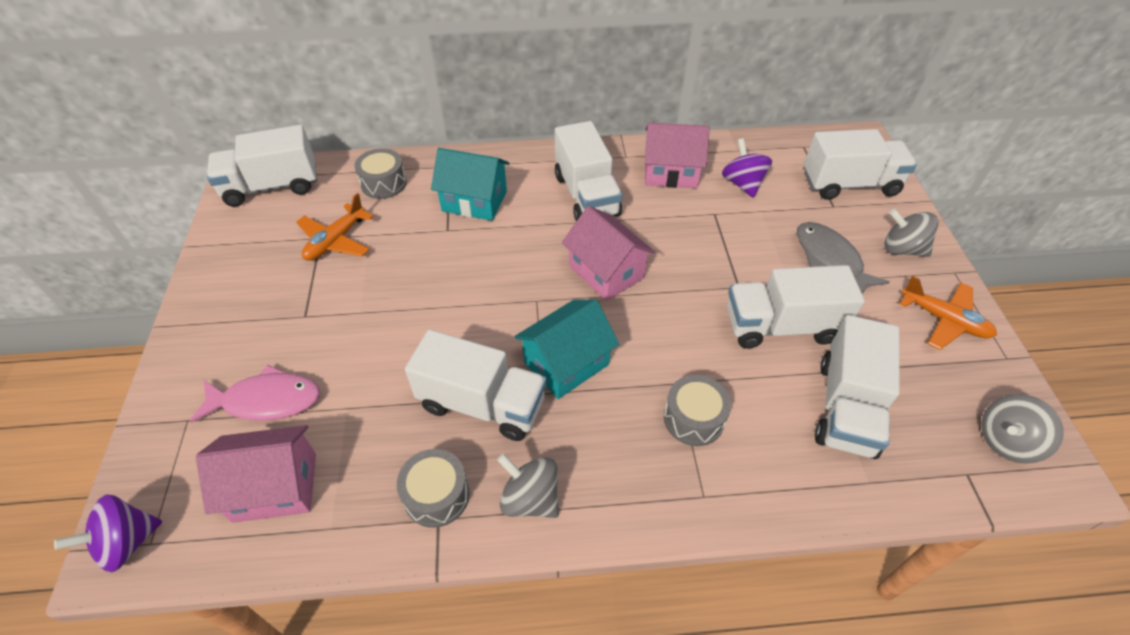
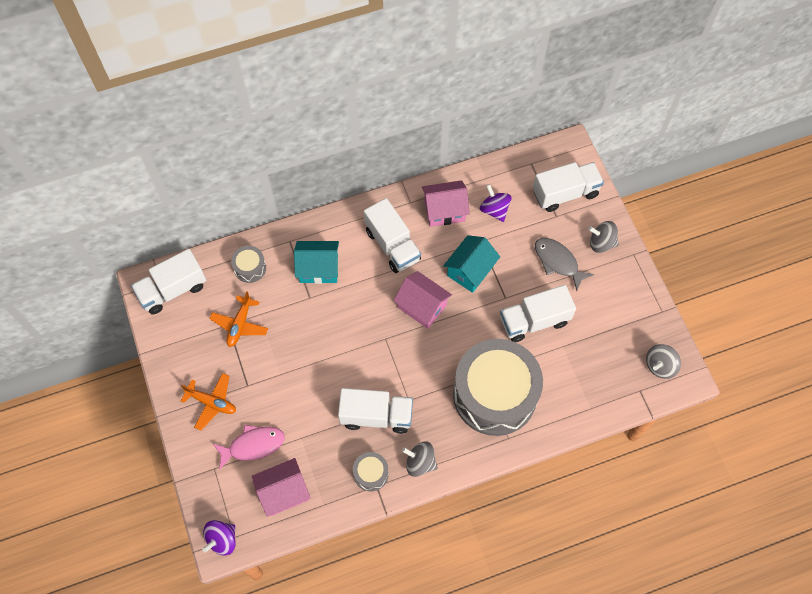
camera: 15 degrees left, 15 degrees up
(566, 363) = (416, 378): turquoise house -> turquoise house (470, 270)
(693, 418) = (495, 395): grey drum -> grey drum, size x2.47
(846, 407) = (575, 366): white truck -> none
(944, 320) = (627, 293): orange plane -> orange plane (212, 403)

